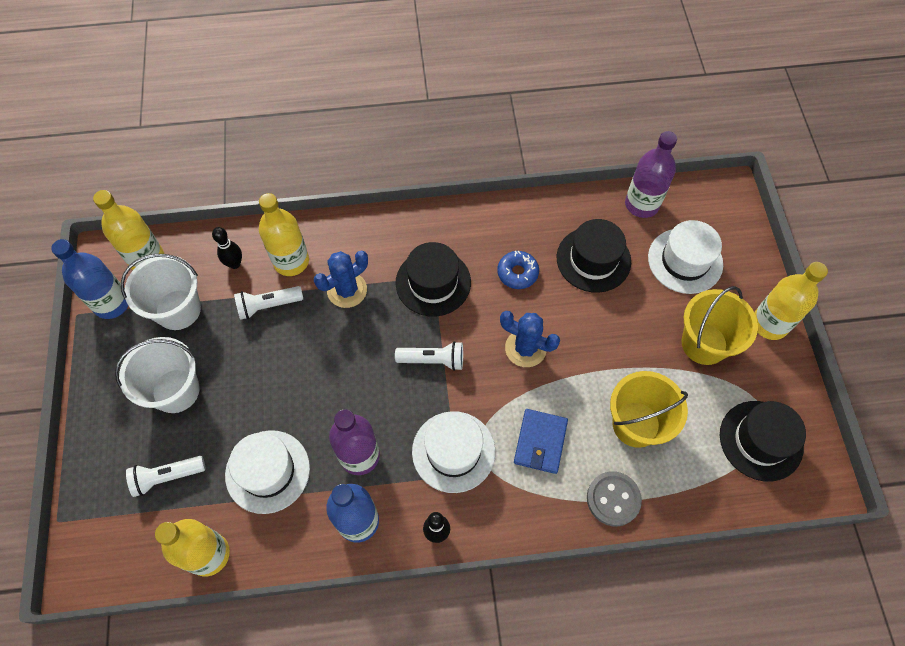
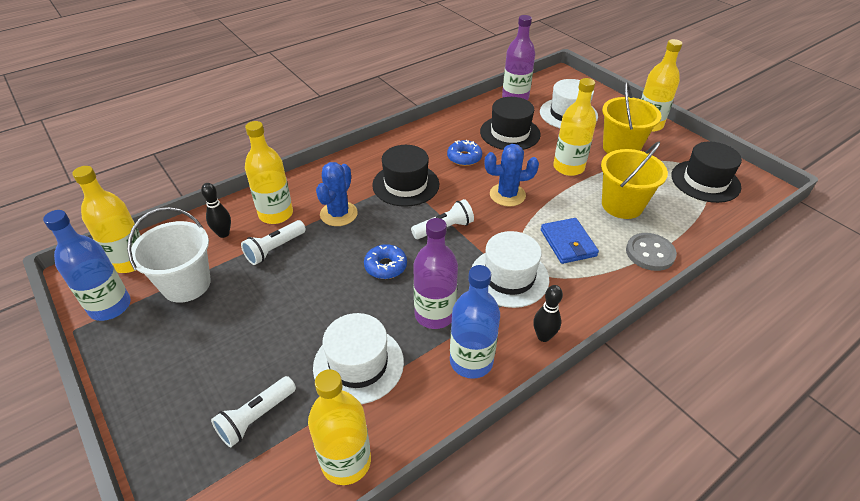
camera: 30 degrees left, 20 degrees down
(176, 390) = (221, 344): white bucket -> none
(351, 378) = (385, 266): none -> blue donut
(620, 343) = (568, 167): none -> yellow bottle

